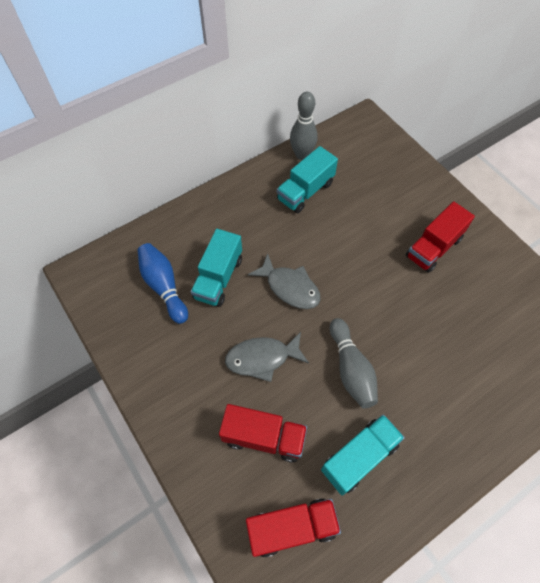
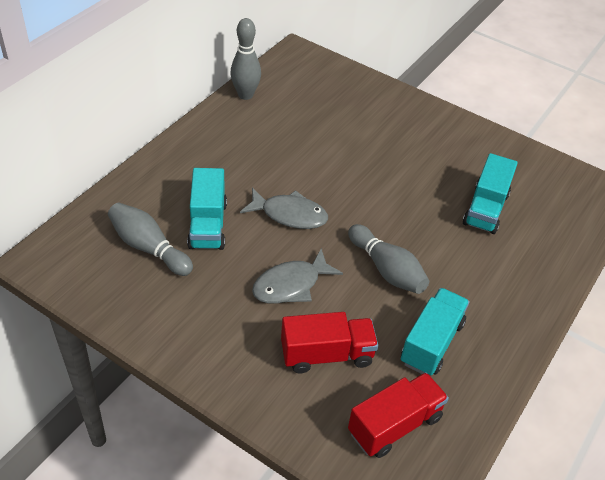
camera: 25 degrees left, 15 degrees down
(164, 286) = (149, 248): blue bowling pin -> grey bowling pin
(305, 191) = (265, 126): turquoise truck -> turquoise truck (485, 209)
(433, 247) = (417, 147): red truck -> none

